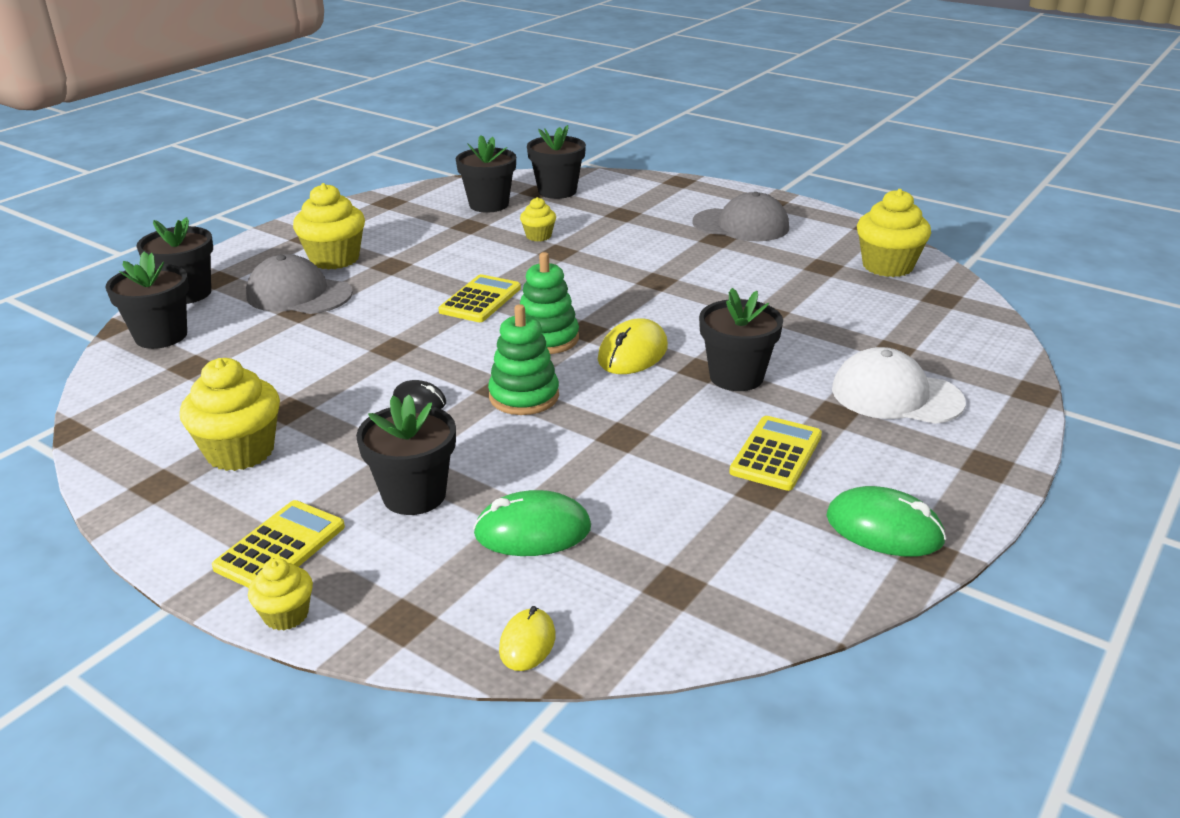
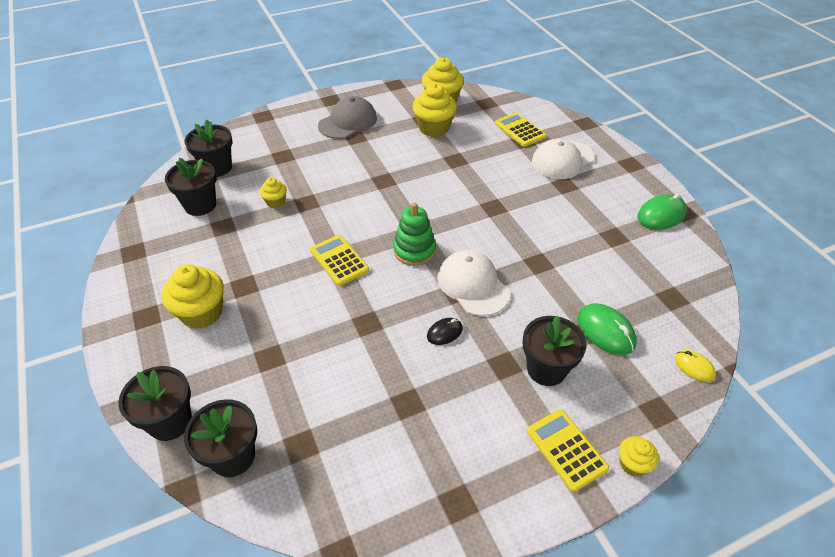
camera: 60 degrees left, 15 degrees up
(240, 451) = (445, 444): yellow cupcake -> yellow cupcake (434, 128)
(299, 294) = (241, 350): grey cap -> none
(524, 396) = (472, 285): green stacking toy -> white cap
(532, 531) = (605, 331): green mouse -> green mouse turned 60 degrees counterclockwise
(632, 353) = (458, 224): yellow mouse -> none
(736, 377) = (510, 199): black flower pot -> none
(776, 454) = (587, 218): yellow calculator -> yellow calculator (520, 130)

